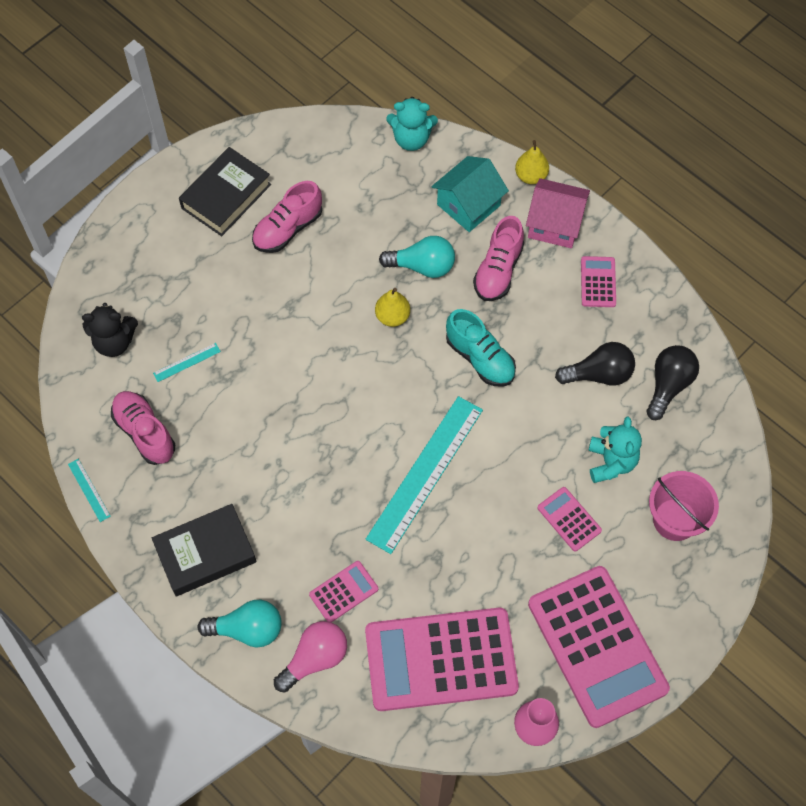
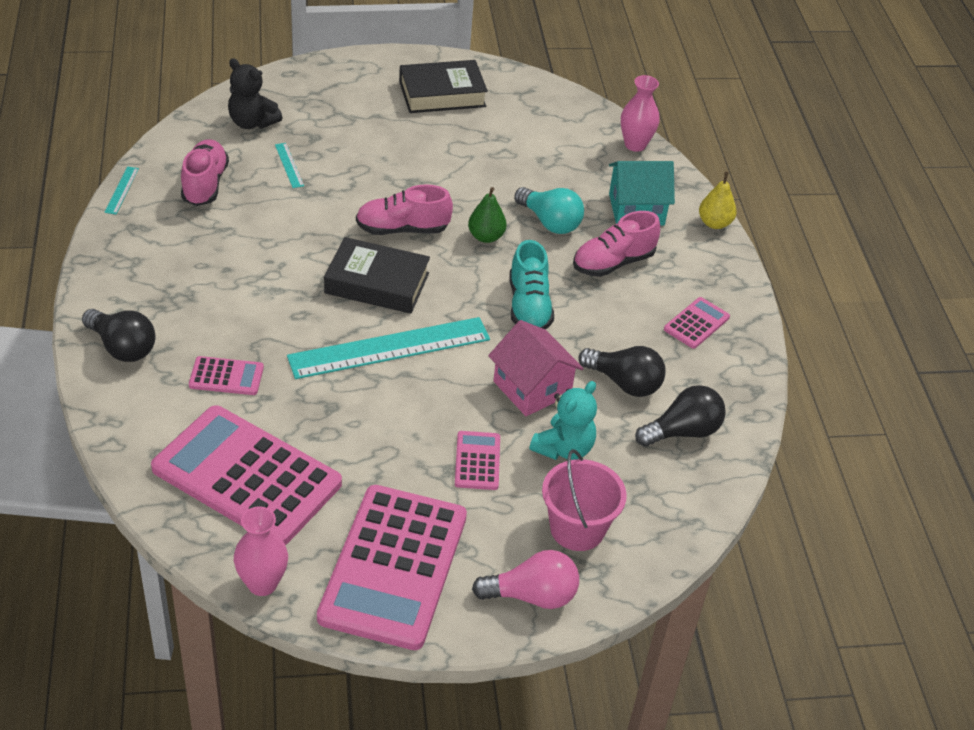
camera: 35 degrees right, 20 degrees down
(186, 362) = (289, 165): turquoise ruler -> turquoise ruler turned 60 degrees clockwise
(205, 553) = (154, 281): black book -> black book (377, 283)
(247, 629) = (122, 347): turquoise light bulb -> black light bulb
(288, 229) = (466, 138): pink shoe -> pink shoe (402, 229)
(315, 658) = (148, 402): pink light bulb -> pink light bulb (532, 596)
(392, 316) = (486, 237): yellow pear -> green pear
(411, 139) = (635, 145): turquoise teddy bear -> pink vase
(555, 224) = (700, 264): pink house -> pink house (532, 388)

